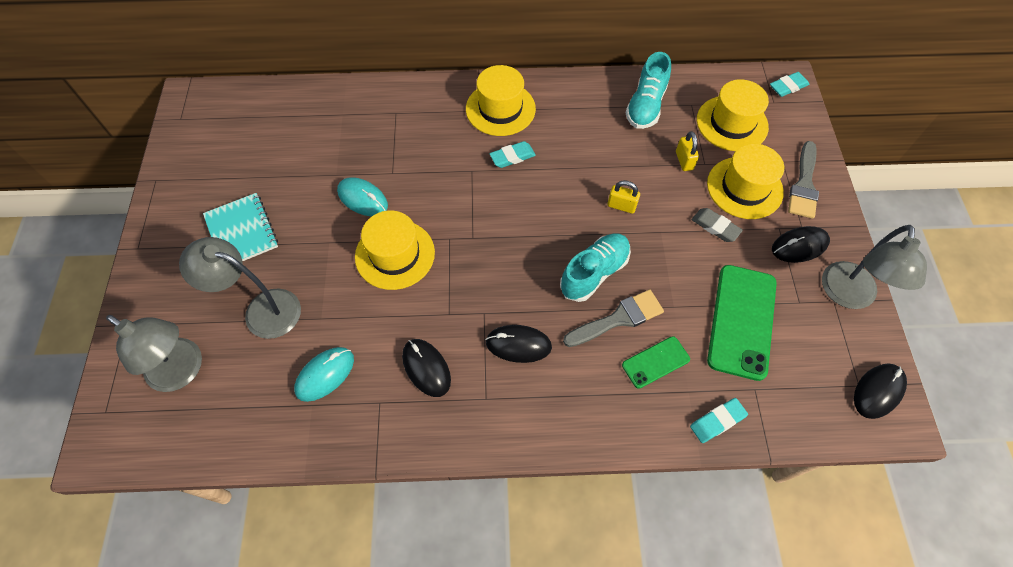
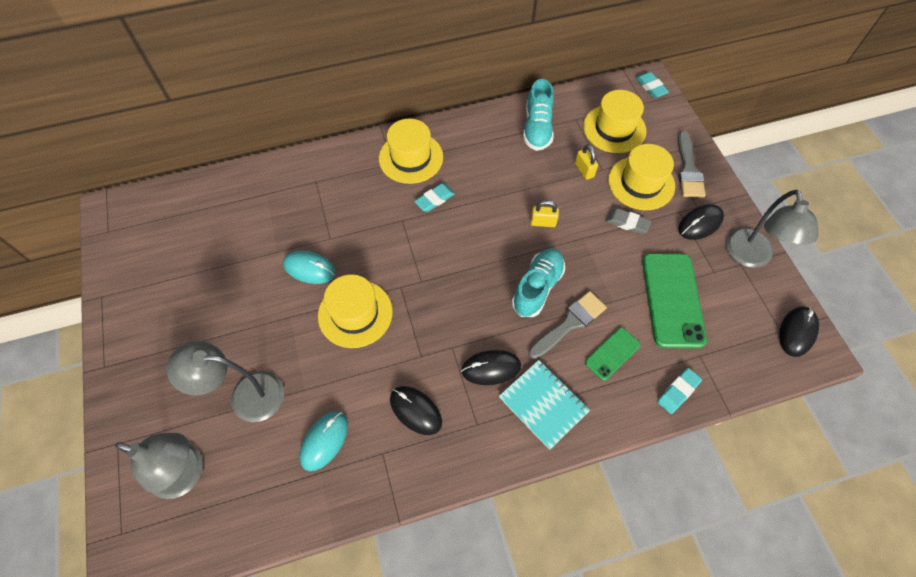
camera: 15 degrees left, 0 degrees up
(241, 231) = (203, 326): turquoise notebook -> turquoise notebook (543, 404)
(788, 87) = (651, 87): turquoise eraser -> turquoise eraser turned 75 degrees counterclockwise

